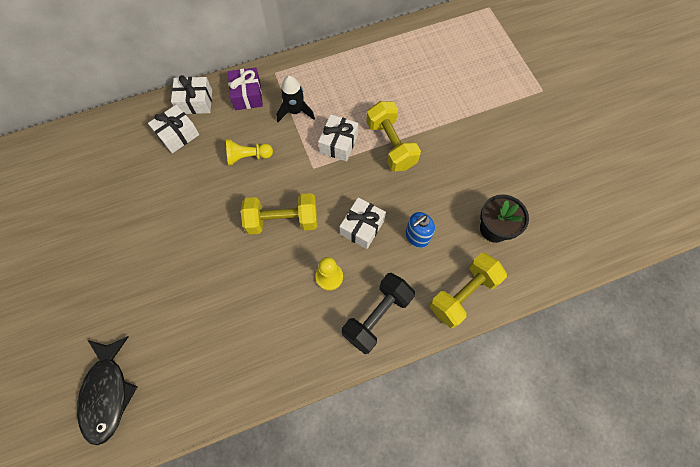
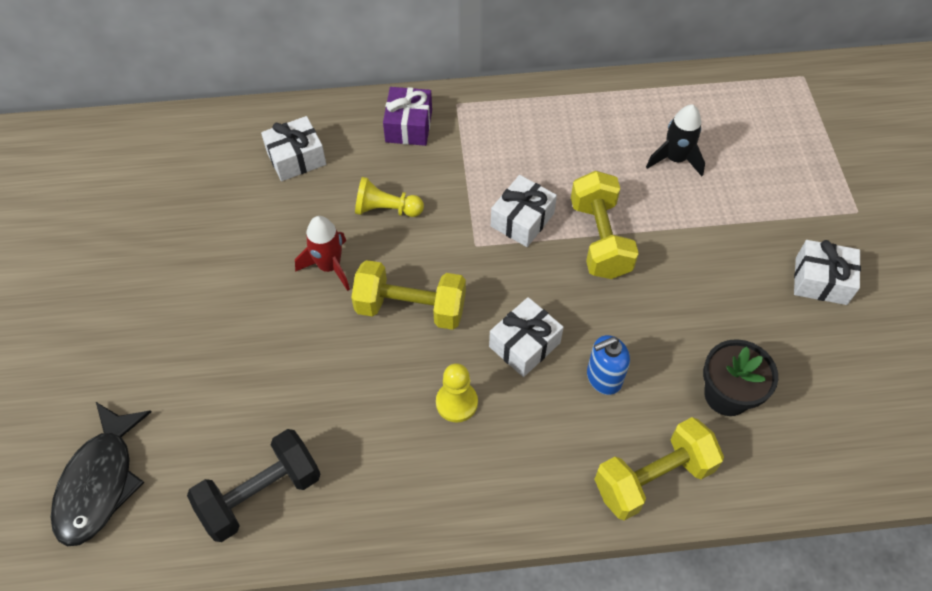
camera: 15 degrees right, 10 degrees down
(195, 102) = (333, 119): white gift -> white gift (821, 281)
(221, 205) = (329, 266): none -> red rocket
(295, 111) = (471, 162): black rocket -> black rocket (675, 159)
(377, 316) = (512, 476): black dumbbell -> black dumbbell (261, 494)

